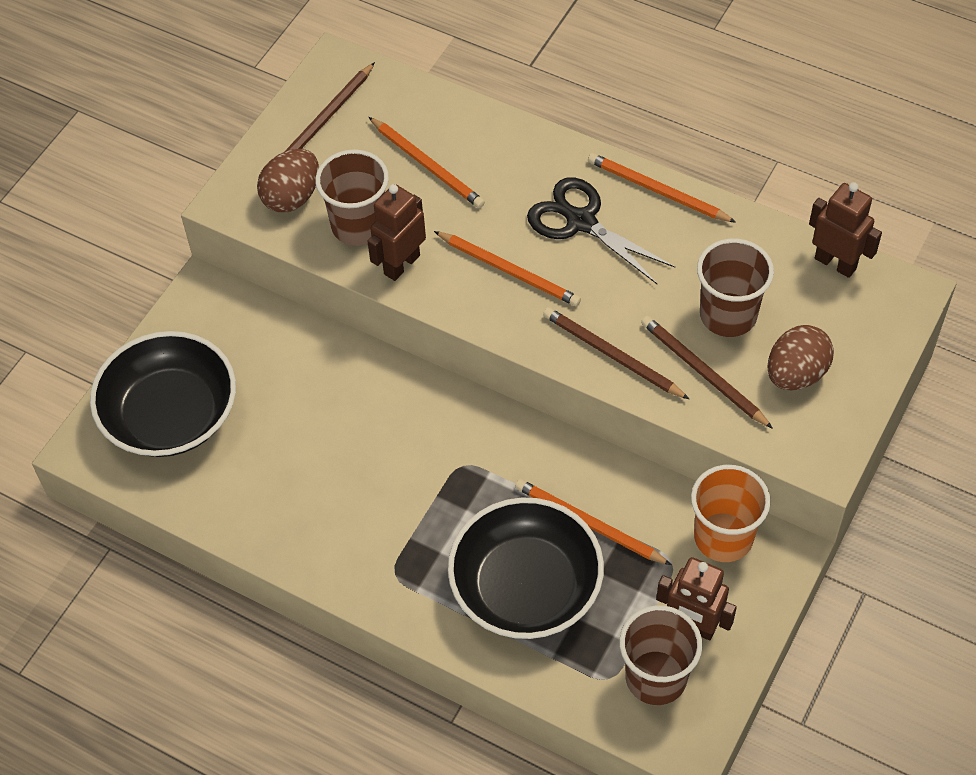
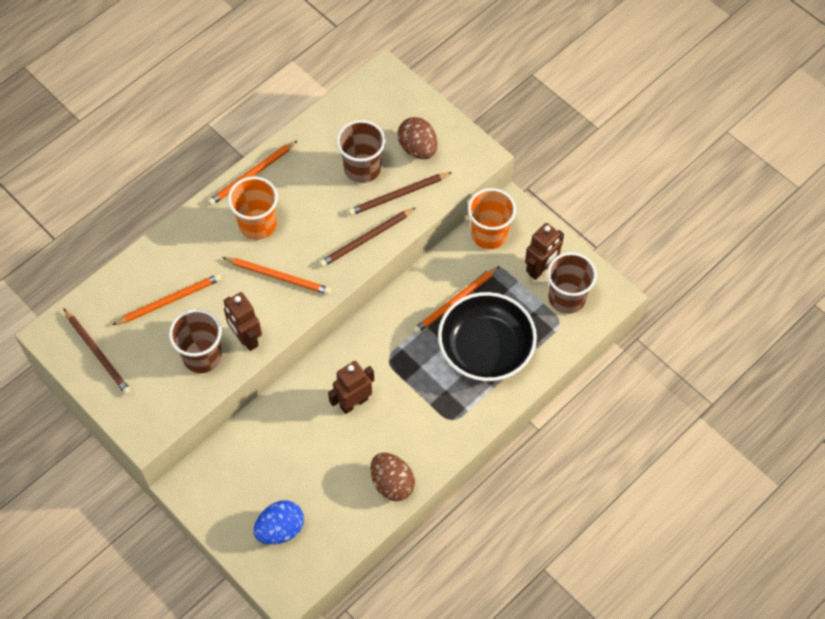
camera: 75 degrees left, 5 degrees up
(170, 414) = (280, 529): black bowl -> blue egg
(292, 197) = (158, 392): brown egg -> brown egg (392, 483)
(509, 271) = (279, 277): orange pencil -> orange pencil turned 60 degrees clockwise
(581, 222) = (257, 224): black scissors -> orange cup
(835, 263) = (348, 101): brown robot -> brown robot (353, 403)

